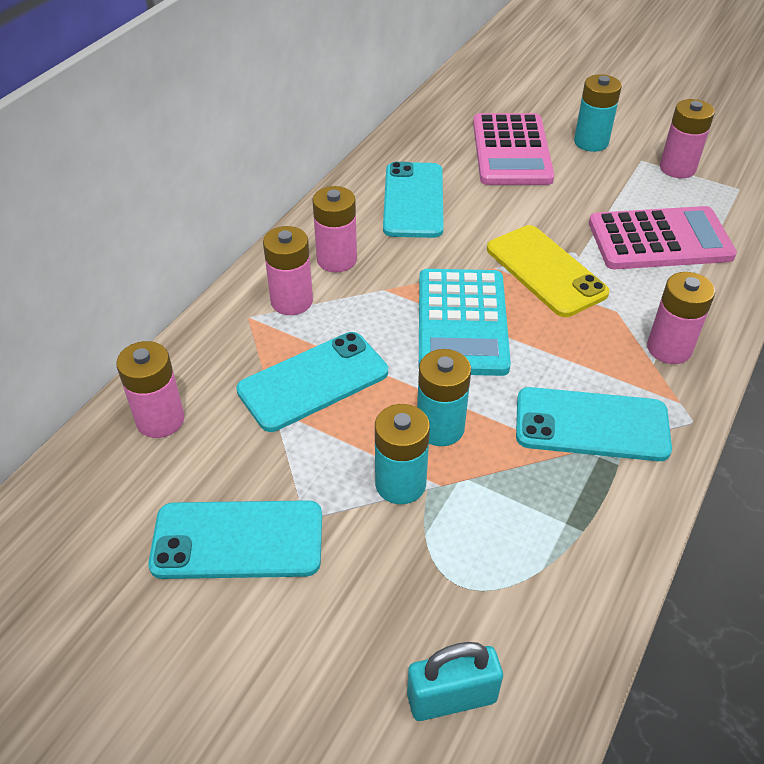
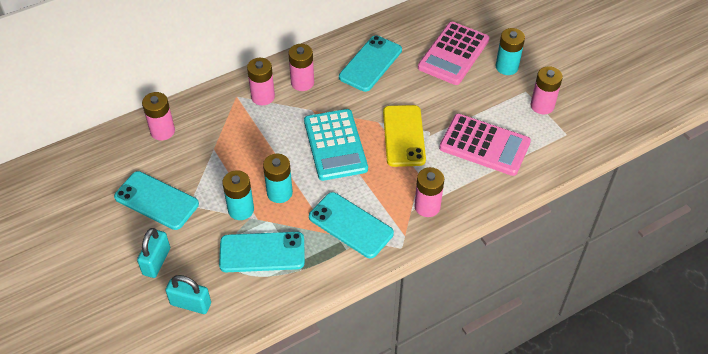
camera: 30 degrees right, 5 degrees up
(313, 381) = (241, 143): turquoise phone -> turquoise phone (262, 252)
(323, 651) = (156, 261): none -> turquoise padlock
(462, 322) = (335, 145): turquoise calculator -> turquoise calculator turned 45 degrees counterclockwise

